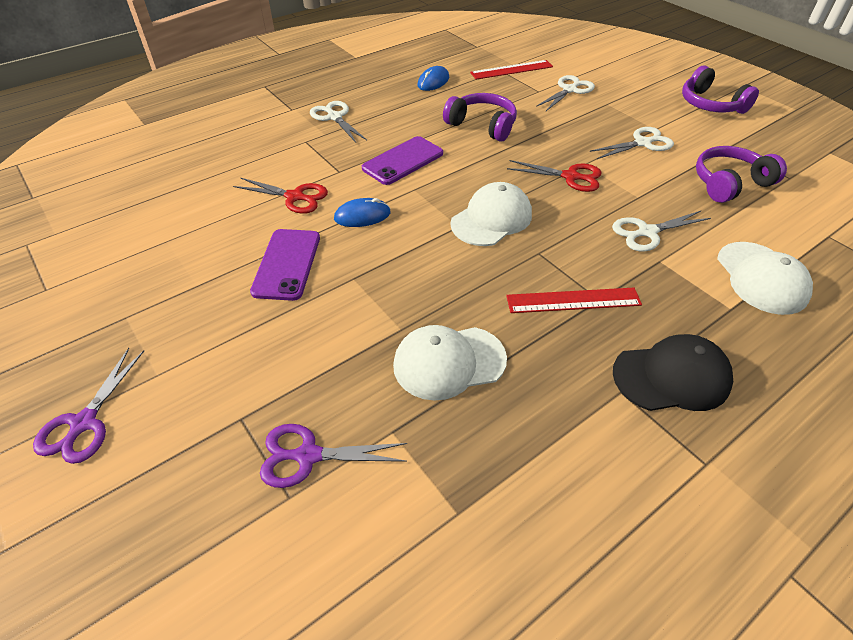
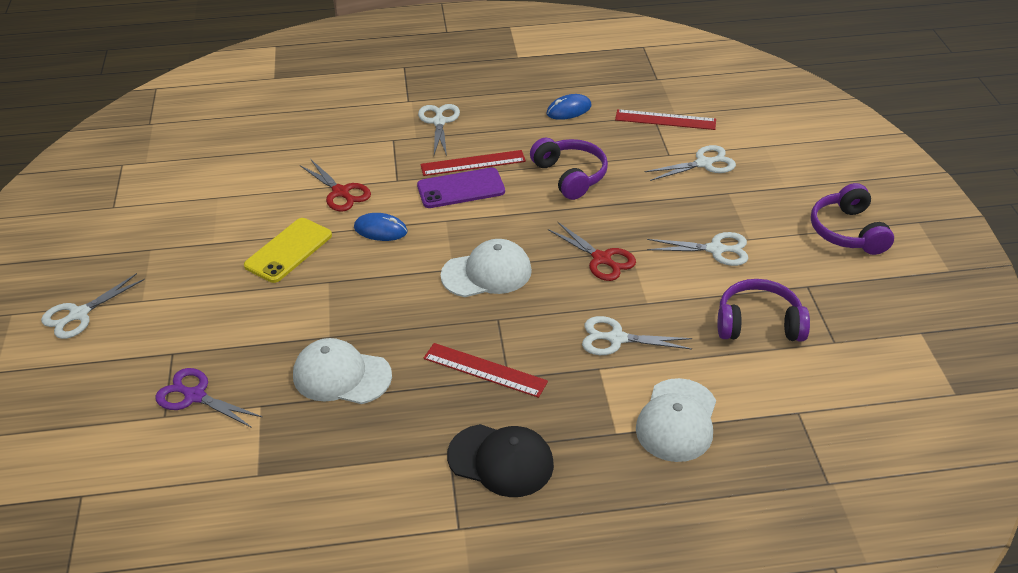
camera: 30 degrees right, 5 degrees down
(84, 423) = (79, 314): purple scissors -> white scissors
(287, 264) = (289, 250): purple phone -> yellow phone
(394, 139) = (473, 163): none -> red ruler

